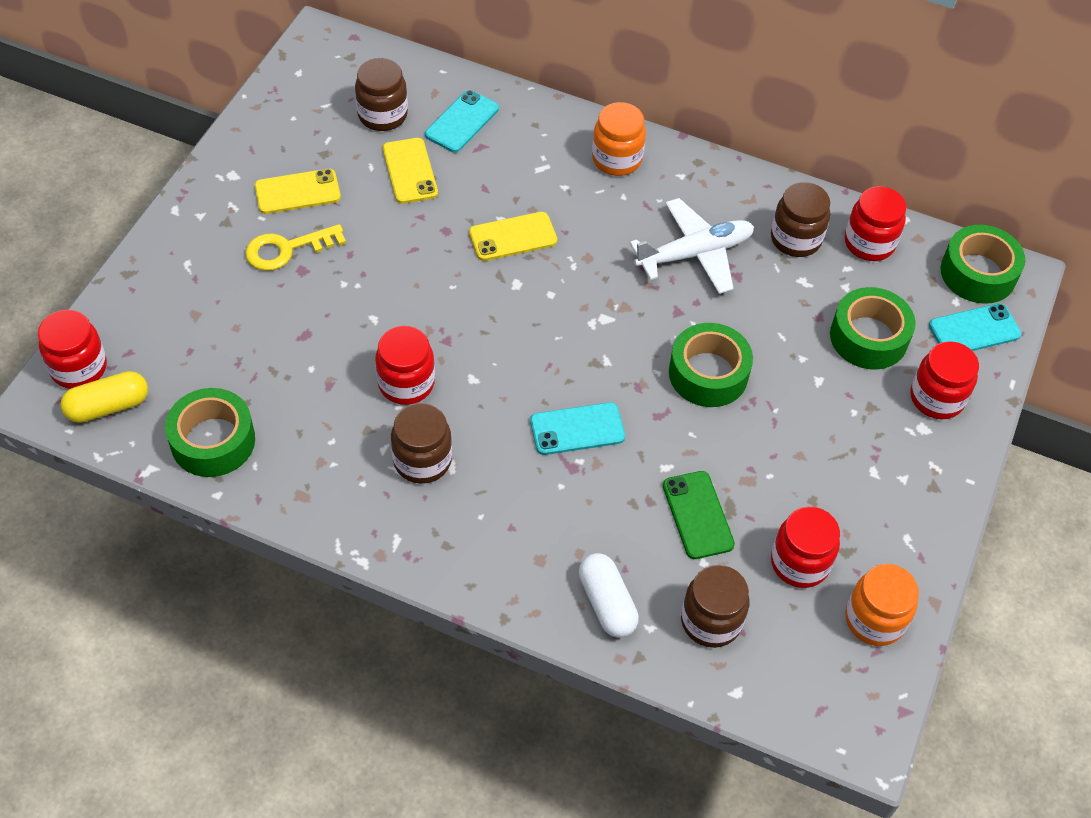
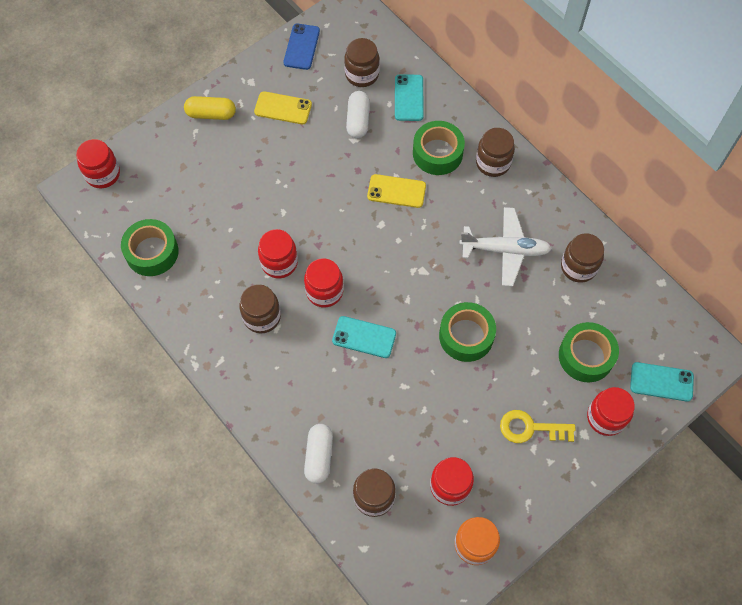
camera: 30 degrees right, 10 degrees up
(108, 406) = (106, 205): yellow capsule -> yellow capsule (211, 114)
(279, 109) = (301, 47): none -> blue phone
(287, 249) = (257, 145): yellow key -> yellow key (530, 428)
(410, 171) = (358, 120): yellow phone -> white capsule
(462, 122) = (409, 98): turquoise phone -> turquoise phone turned 60 degrees counterclockwise
(616, 159) = (493, 163): orange jar -> brown jar
(697, 515) = (405, 426): green phone -> none
(869, 243) = (627, 290): red jar -> red jar (324, 291)
(978, 273) = (689, 343): green tape -> green tape (437, 153)

